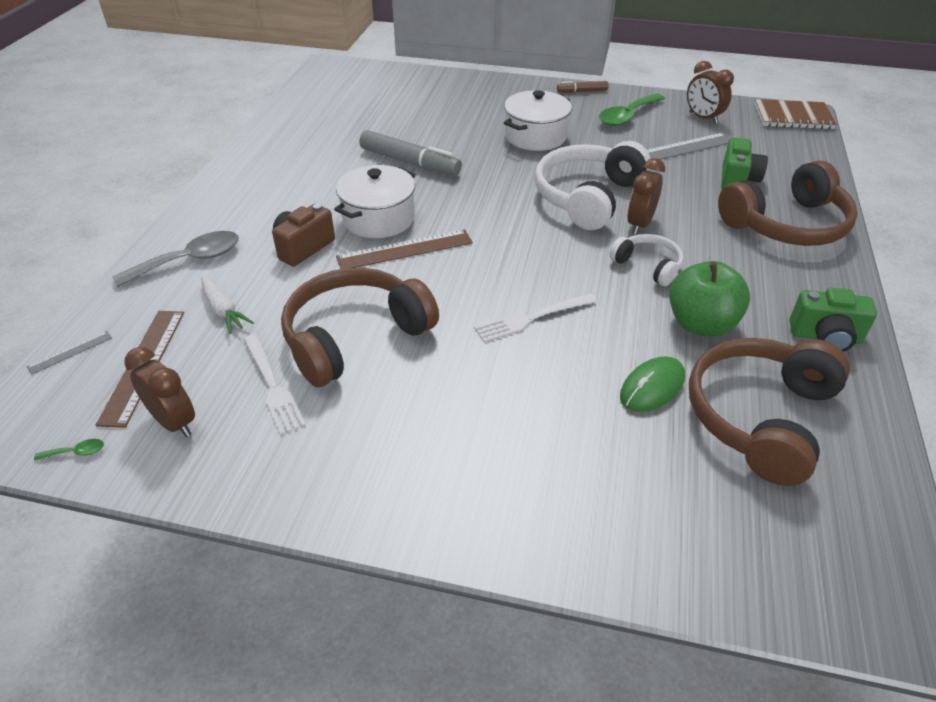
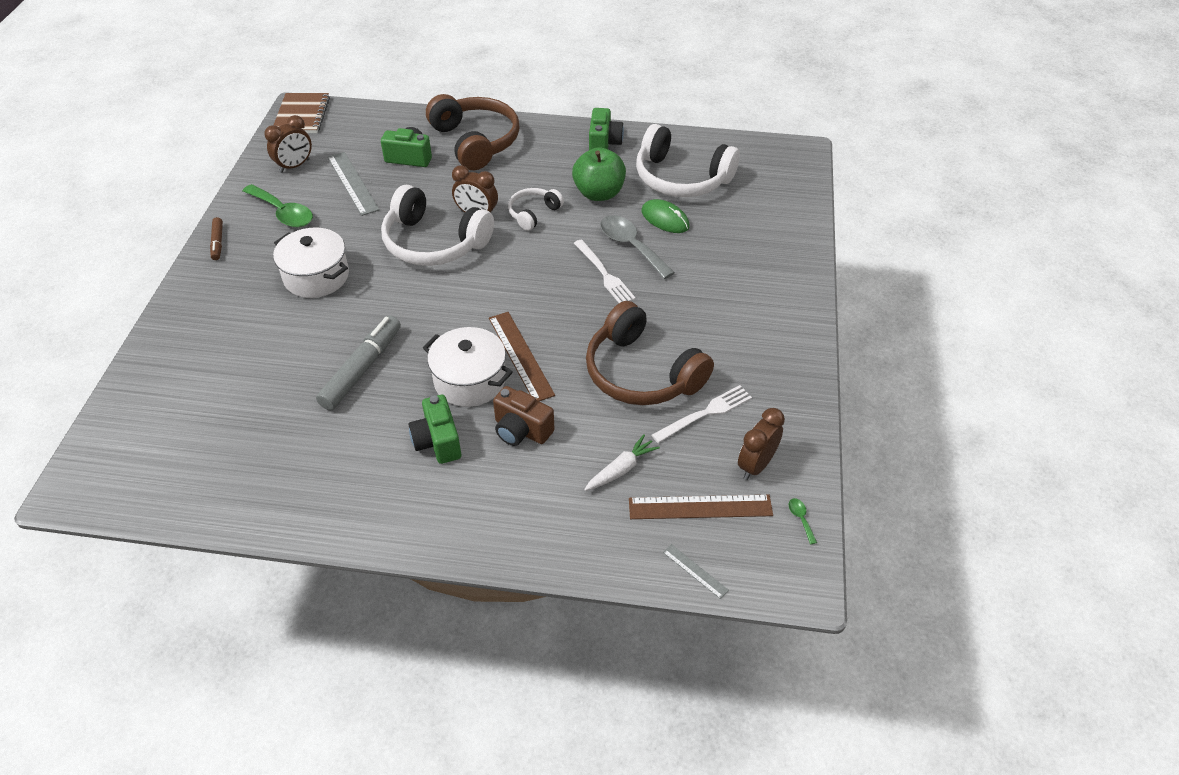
camera: 95 degrees left, 5 degrees up
(189, 261) = (549, 518): grey spoon -> grey spoon (631, 246)
(309, 201) = (437, 441): none -> green camera
(760, 417) = (681, 178): brown headphones -> white headphones

